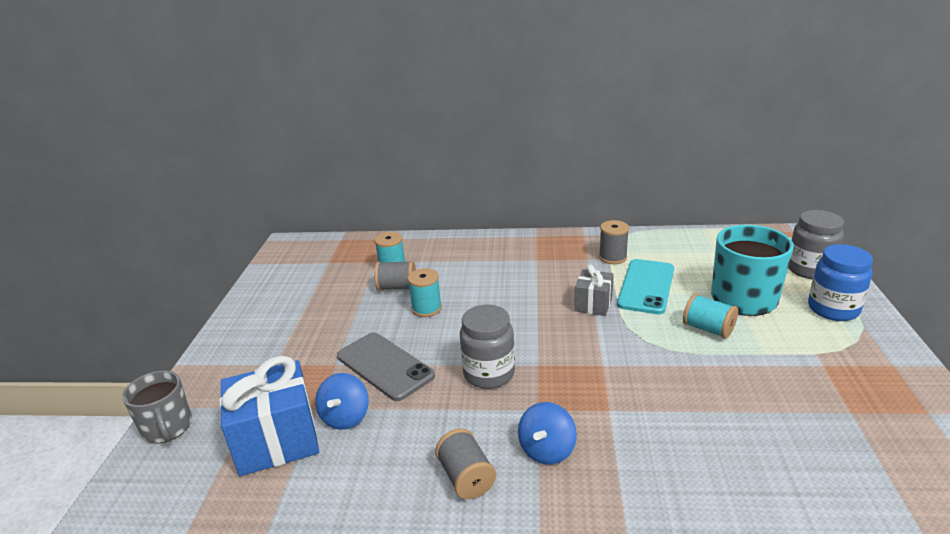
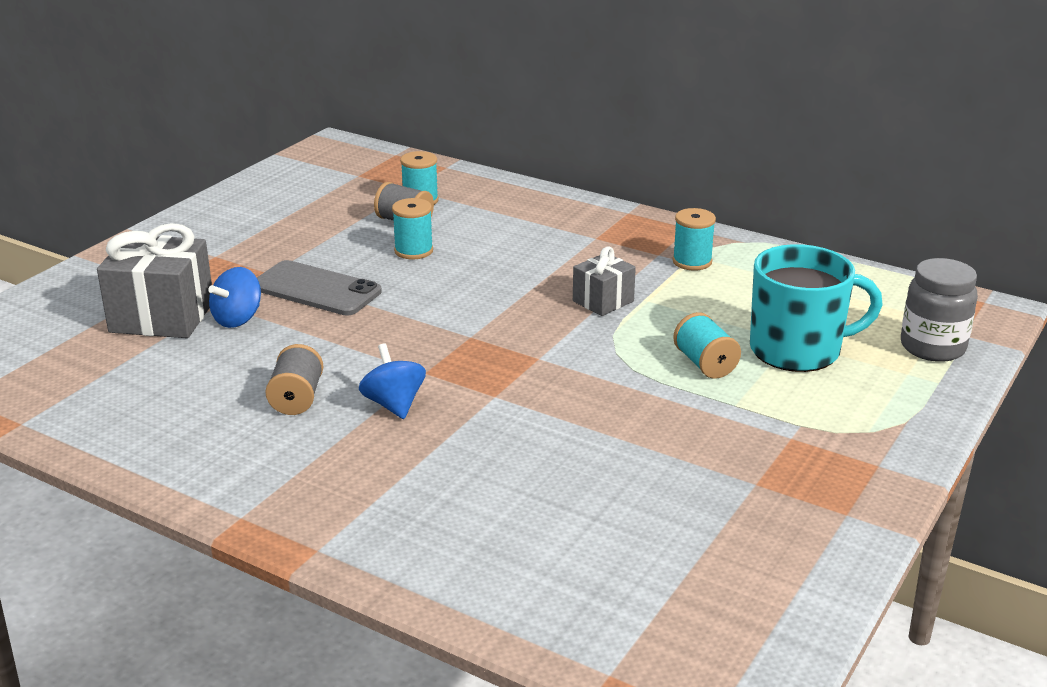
camera: 25 degrees right, 0 degrees up
(167, 428) = (80, 277): grey mug -> none
(277, 440) = (162, 317): blue gift -> grey gift
(385, 366) = (316, 289): grey phone -> grey phone turned 45 degrees counterclockwise
(489, 374) = (411, 328): grey jar -> none
(547, 450) = (394, 404): blue spinning top -> blue spinning top turned 105 degrees clockwise
(612, 257) = (692, 261): grey spool -> turquoise spool
(646, 286) = (691, 303): turquoise phone -> none
(833, 309) = (894, 394): blue jar -> none

